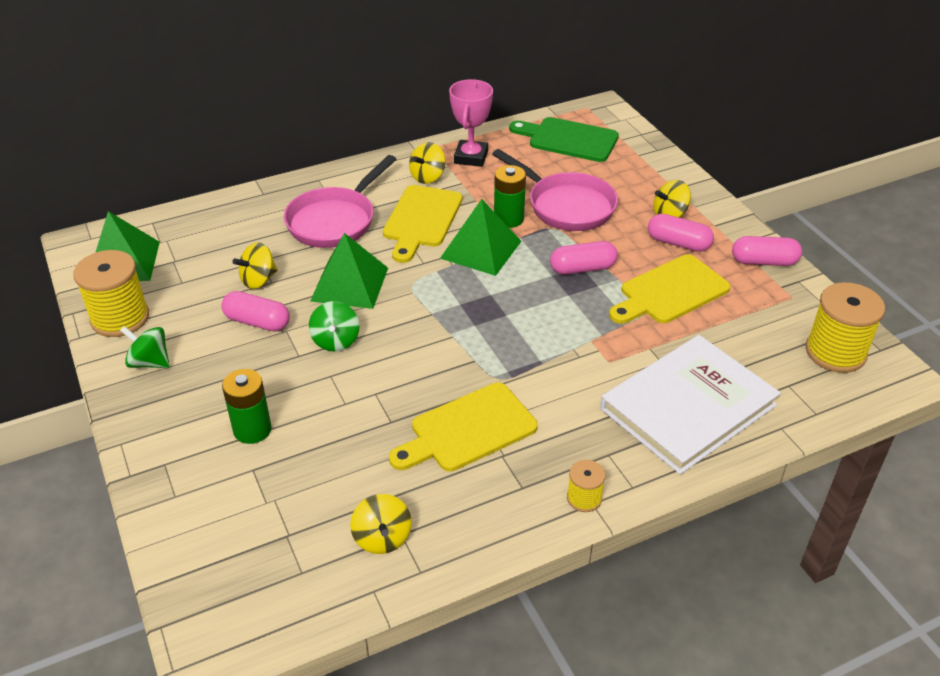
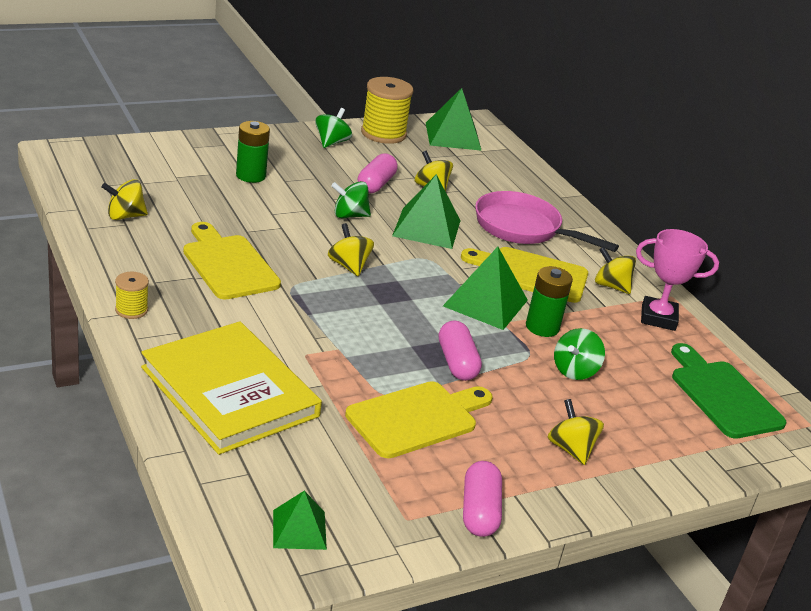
camera: 85 degrees right, 10 degrees down
(443, 338) = (349, 266): none -> yellow spinning top
(566, 206) = (574, 370): pink pan -> green spinning top
(568, 139) = (722, 395): green cutting board -> green cutting board turned 45 degrees counterclockwise
(670, 292) = (417, 418): yellow cutting board -> yellow cutting board turned 90 degrees clockwise
(678, 243) = (511, 444): pink capsule -> none
(688, 407) = (229, 392): white book -> yellow book
(835, 352) = (299, 529): yellow spool -> green pyramid

